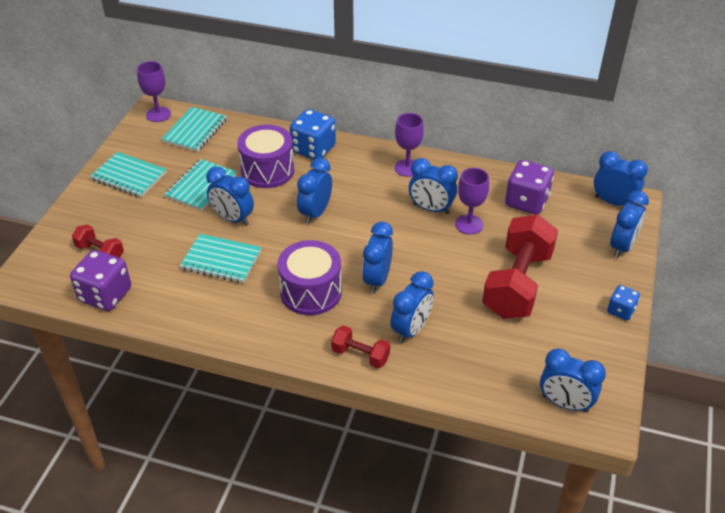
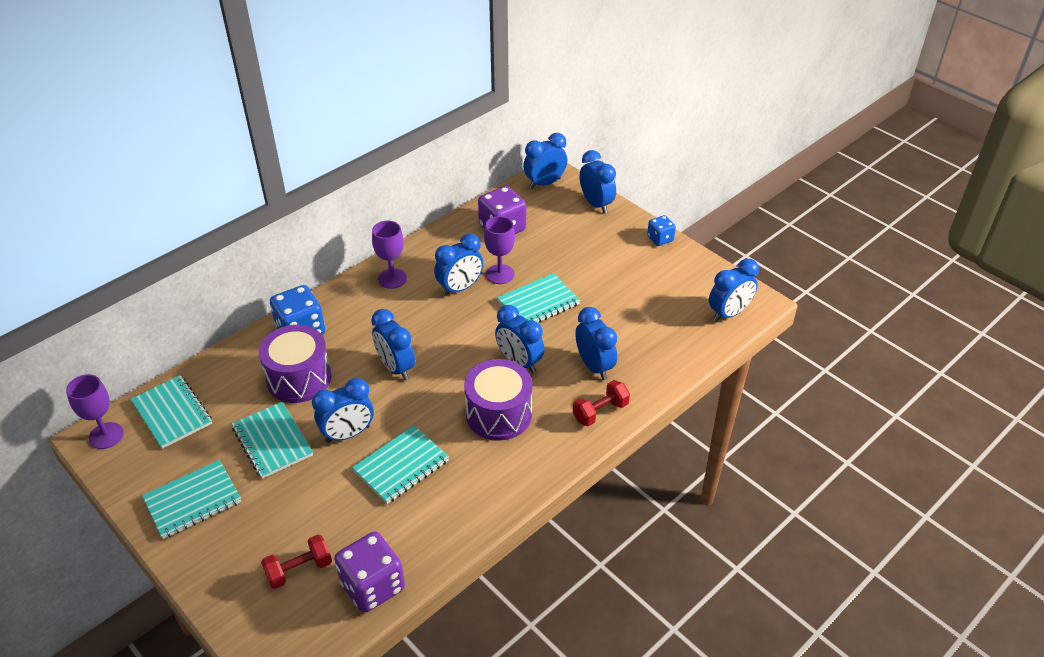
camera: 60 degrees left, 0 degrees up
(456, 262) = (538, 303): none -> turquoise notebook
(517, 284) = (591, 279): red dumbbell -> none

